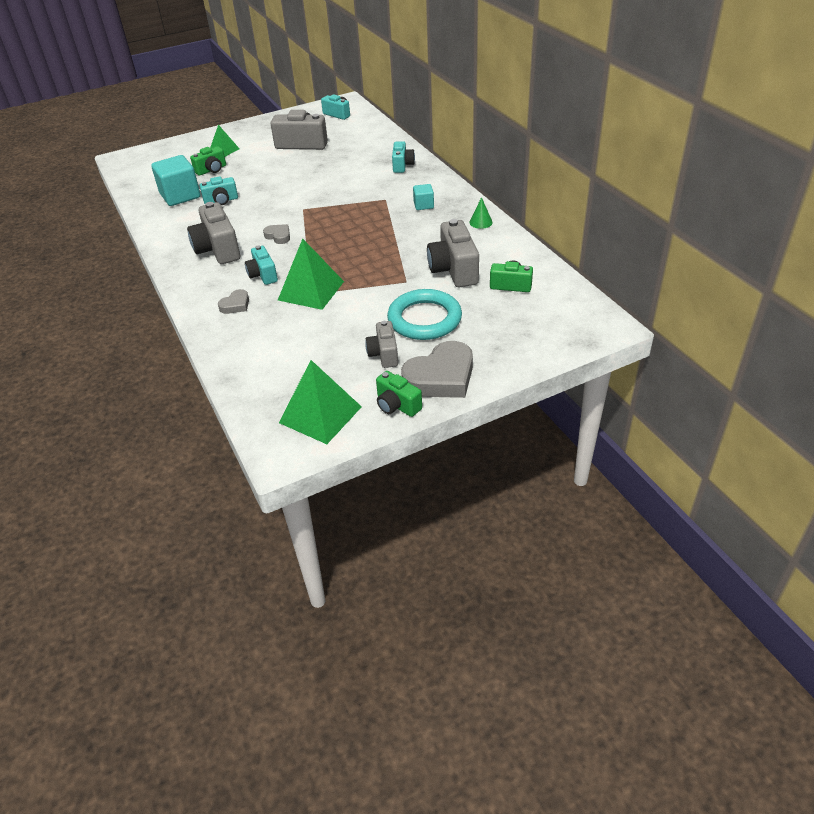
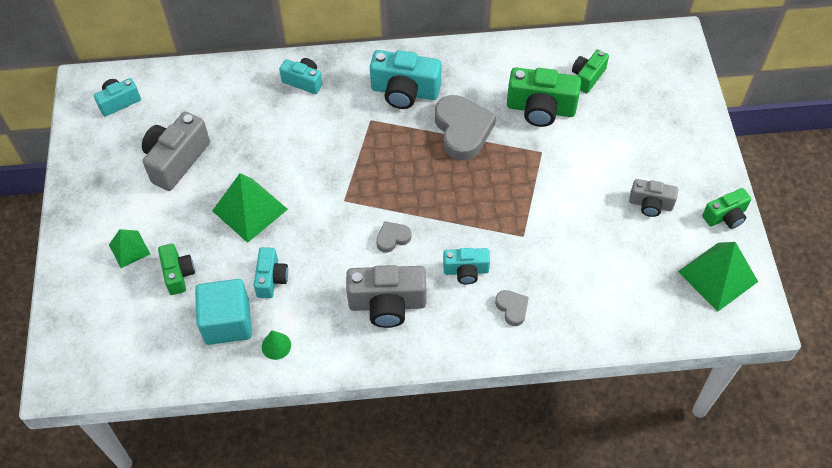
camera: 70 degrees left, 15 degrees up
(311, 290) = (518, 235): green pyramid -> green pyramid (250, 210)
(423, 205) = (404, 92): turquoise cube -> turquoise camera
(424, 319) = (611, 157): turquoise ring -> none
(441, 377) = (700, 173): grey heart -> grey heart (462, 130)
(454, 270) = (540, 109): grey camera -> green camera
(480, 222) = (467, 58): green cone -> green cone (276, 346)

